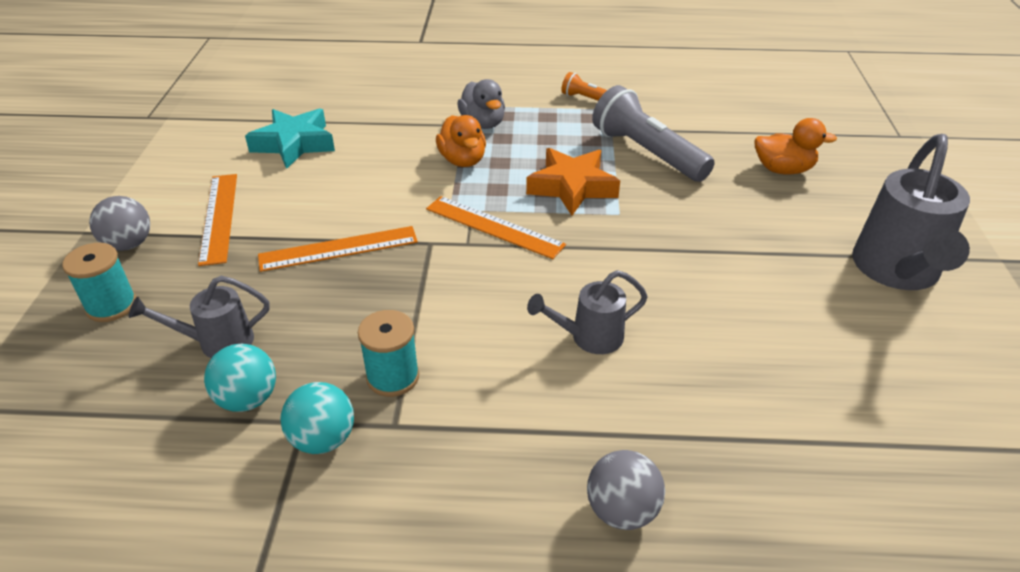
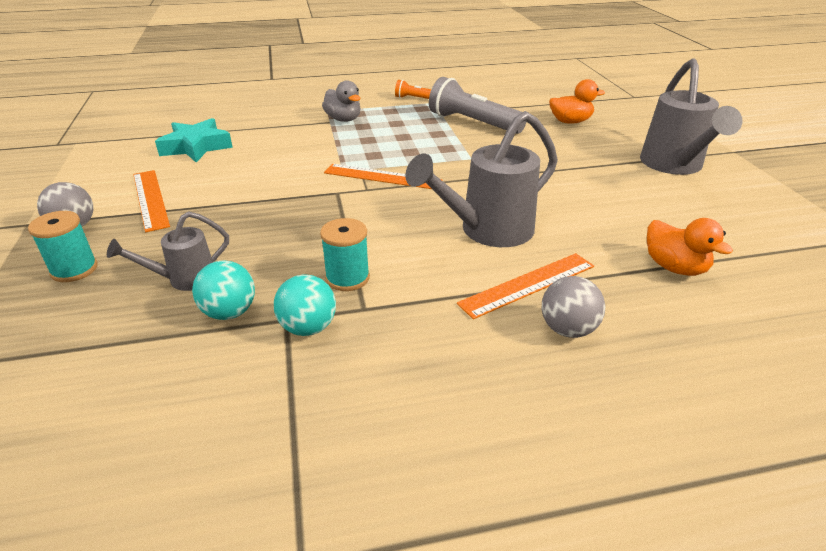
camera: 15 degrees left, 5 degrees down
(338, 248) = (263, 205): orange ruler -> orange ruler (527, 284)
(462, 160) = (338, 142): orange duck -> orange duck (674, 267)
(572, 187) = (429, 147): orange star -> none
(590, 337) = (488, 231): grey watering can -> grey watering can, size x1.81

